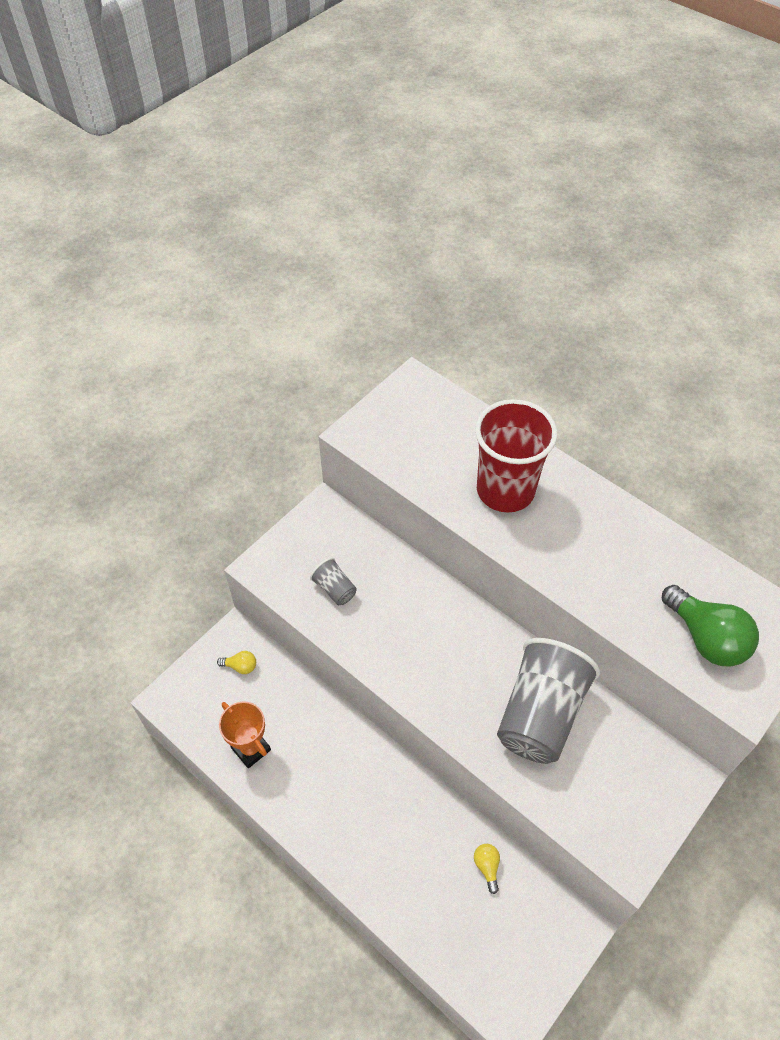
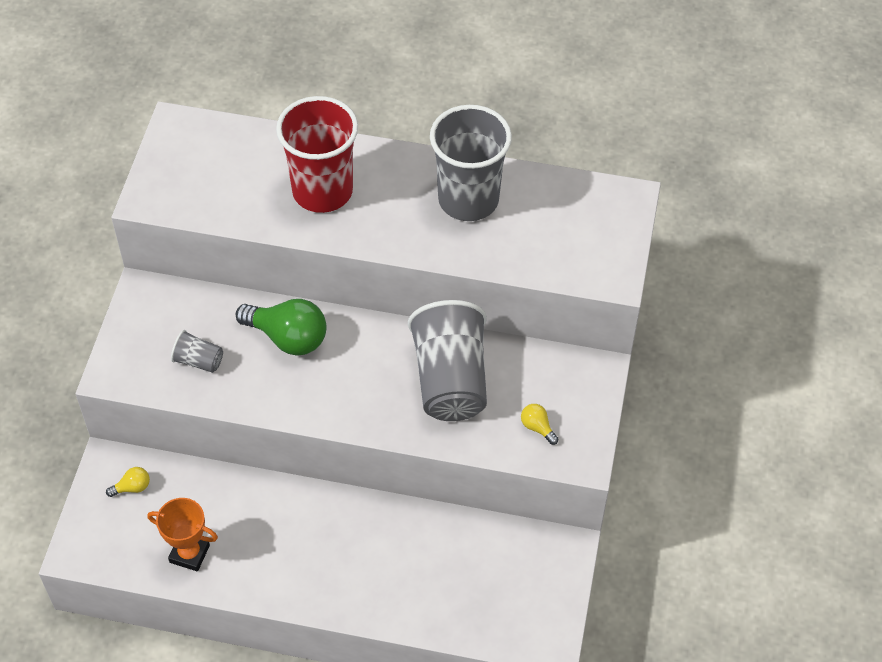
camera: 30 degrees left, 0 degrees up
(487, 867) = (466, 541): yellow light bulb -> yellow light bulb (537, 427)
(634, 556) = (468, 199): none -> grey cup
(706, 638) = (561, 241): green light bulb -> green light bulb (288, 338)

